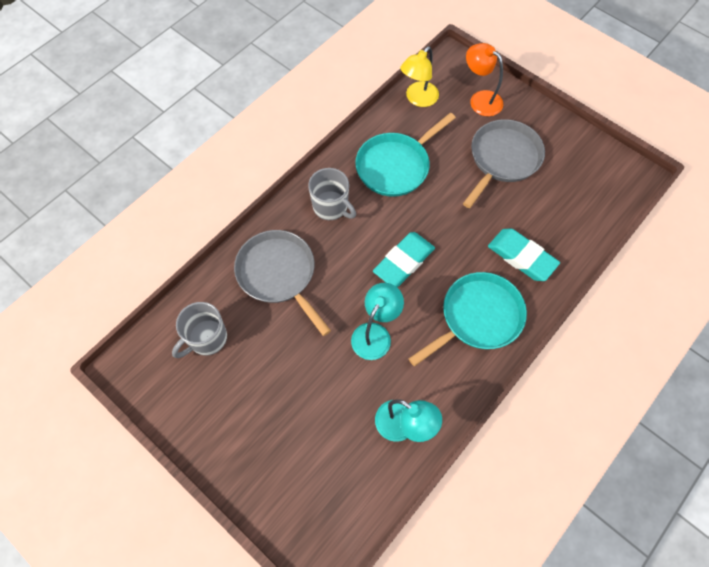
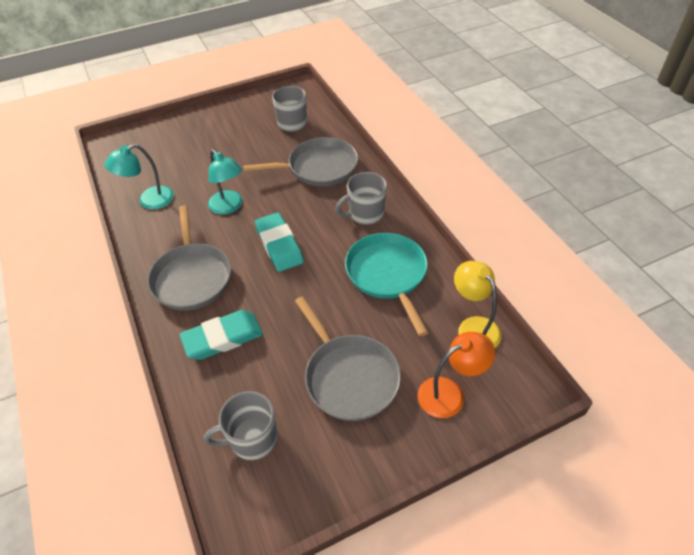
camera: 115 degrees right, 15 degrees down
(478, 317) = (192, 277): turquoise pan -> grey pan
(583, 197) = (252, 439): none -> grey mug

